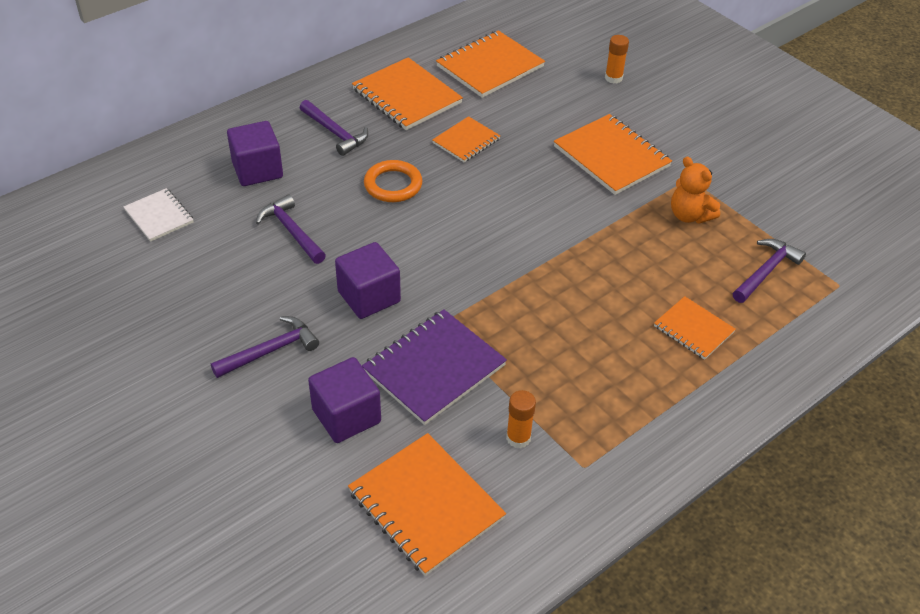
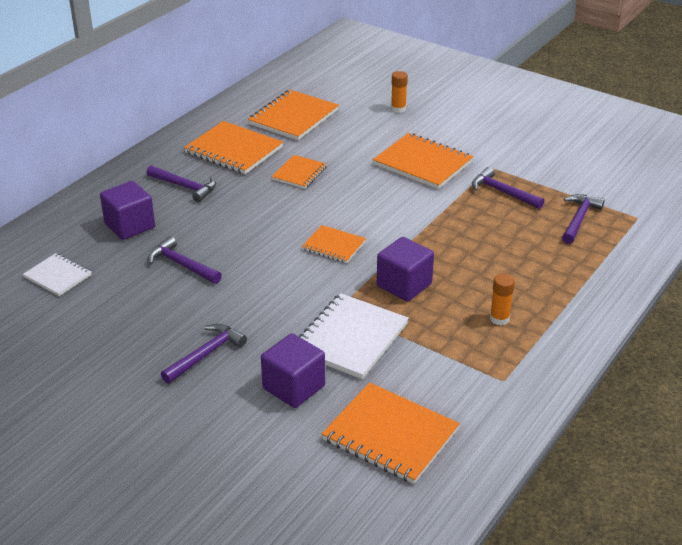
camera: 15 degrees left, 10 degrees down
(369, 297) = (271, 299): purple cube -> purple cube (404, 285)
(393, 185) = (253, 215): orange ring -> none
(434, 368) = (350, 338): purple notebook -> white notebook
(518, 438) = (442, 372): orange glue stick -> orange glue stick (499, 318)
(689, 215) = (503, 192): orange teddy bear -> purple hammer
(693, 329) = (543, 269): orange notebook -> orange notebook (333, 246)

